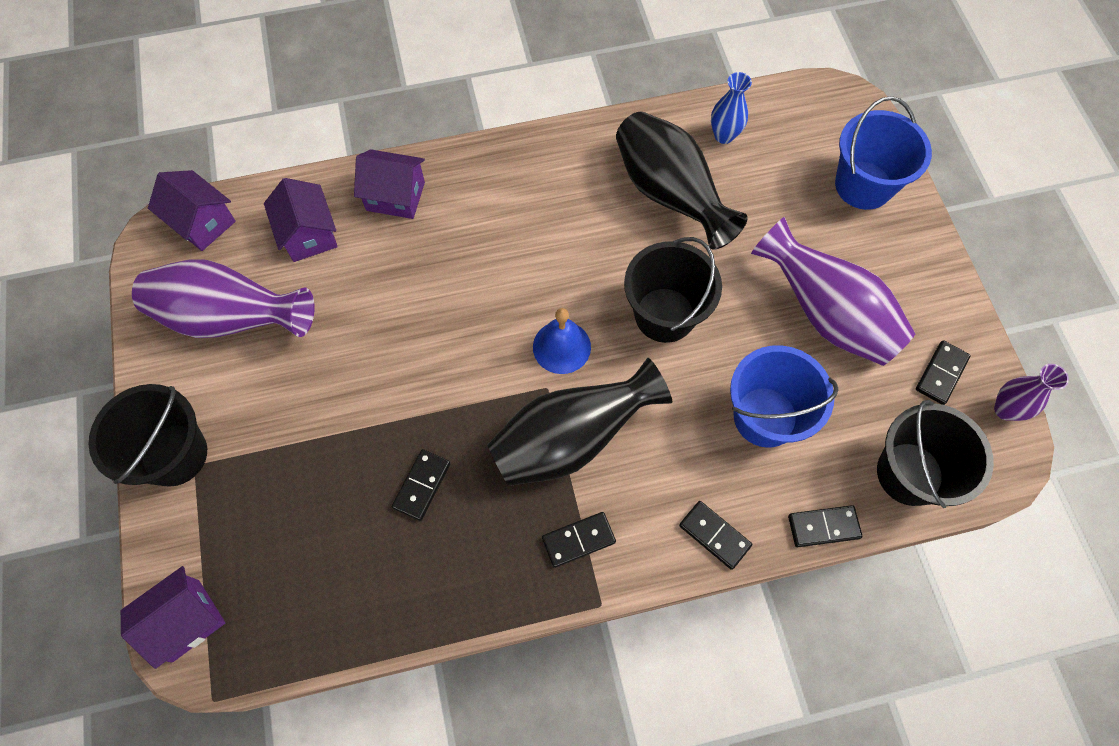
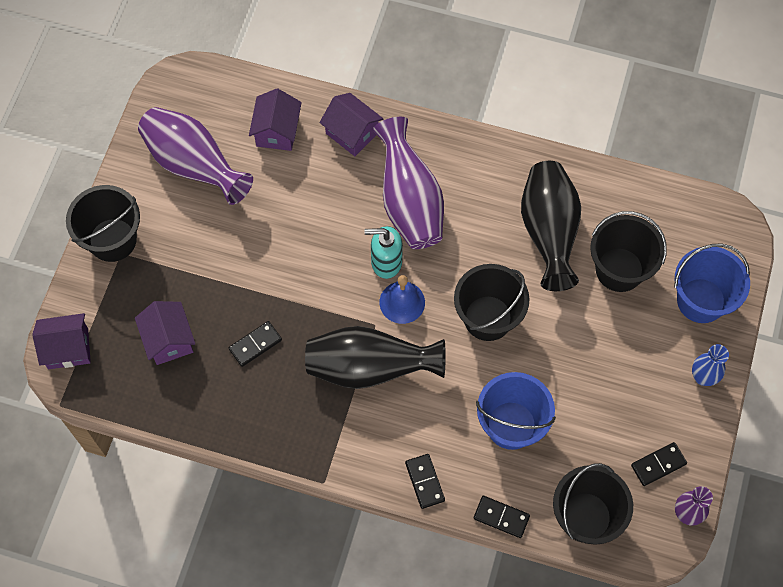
camera: 30 degrees right, 0 degrees up
(202, 222) = (210, 85): purple house -> purple house (169, 340)
(517, 313) = (386, 262): none -> turquoise soap dispenser
(578, 540) = (334, 435): black domino -> none
(724, 135) = (620, 208): blue vase -> blue vase (703, 377)
(764, 196) = (619, 269): none -> black bucket
(826, 314) = (604, 379): purple vase -> purple vase (409, 202)

